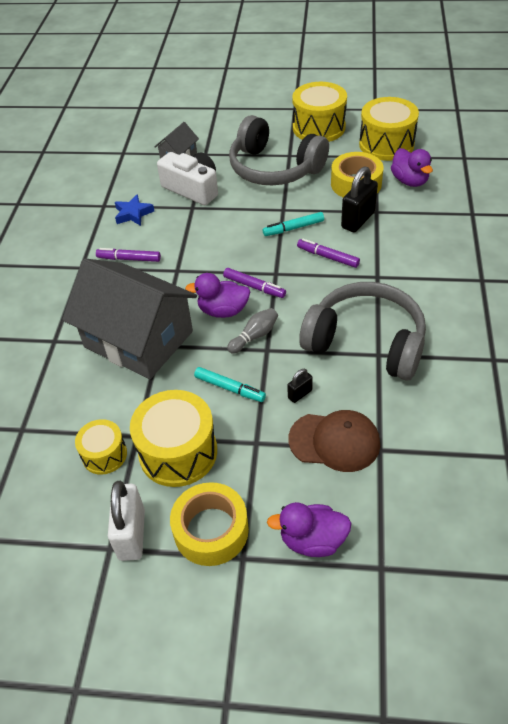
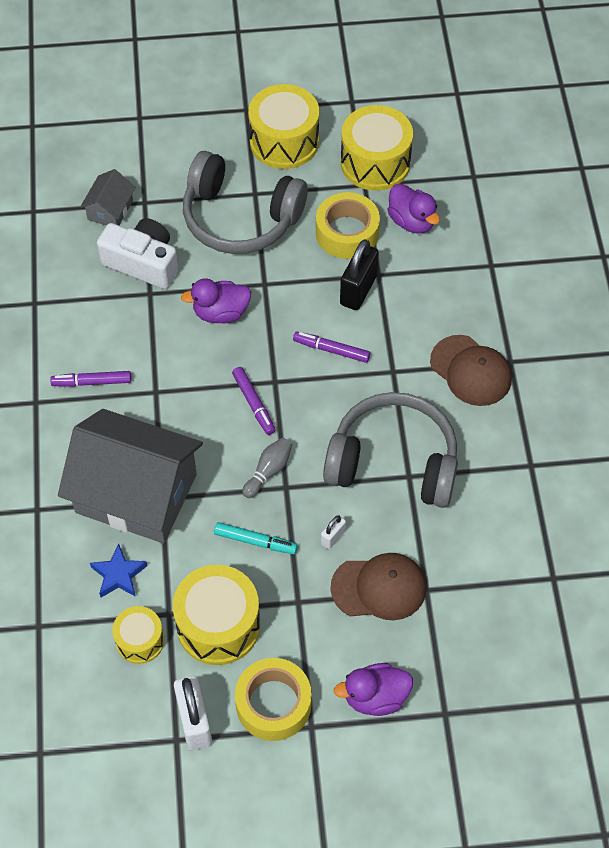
camera: 15 degrees left, 10 degrees up
(133, 214) = (77, 312): blue star -> blue star (119, 575)
(223, 310) = (224, 442): purple duck -> purple duck (220, 313)
(254, 287) = (253, 404): purple marker -> purple marker turned 45 degrees clockwise
(293, 228) = (283, 311): turquoise marker -> none
(300, 394) = (333, 537): black padlock -> white padlock
(445, 283) = (471, 371): none -> brown cap

